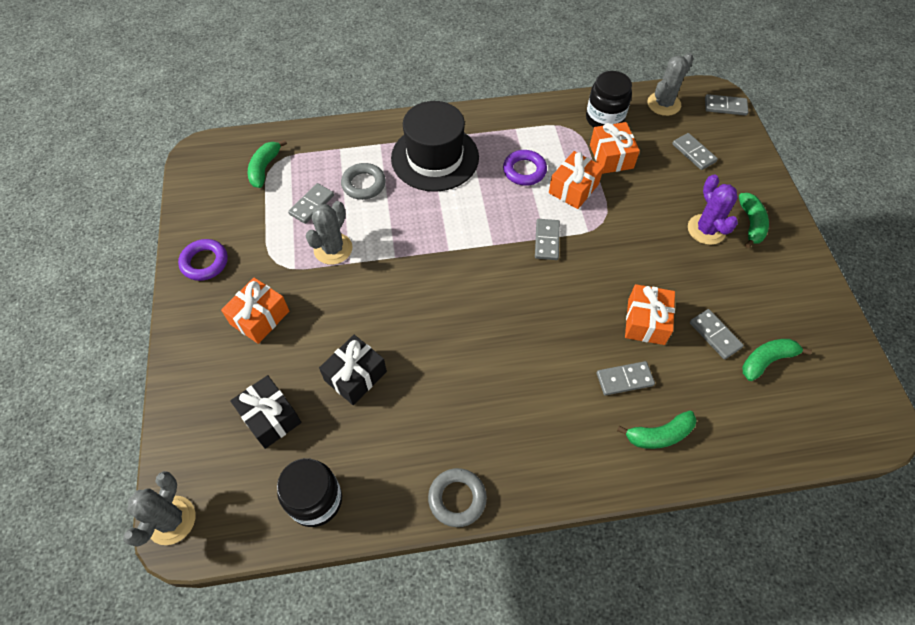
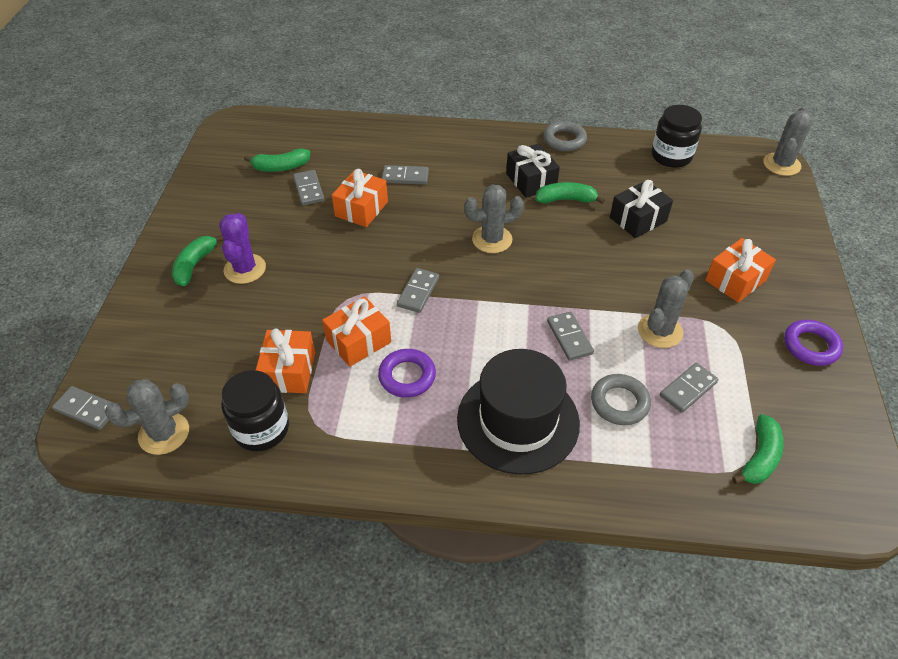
camera: 165 degrees left, 10 degrees down
(270, 417) = (713, 206): black gift -> black gift (531, 181)
(501, 313) = (492, 239): none -> grey cactus
(659, 435) = (399, 144): green banana -> green banana (566, 199)
(694, 153) = (185, 353): grey domino -> grey domino (569, 337)

